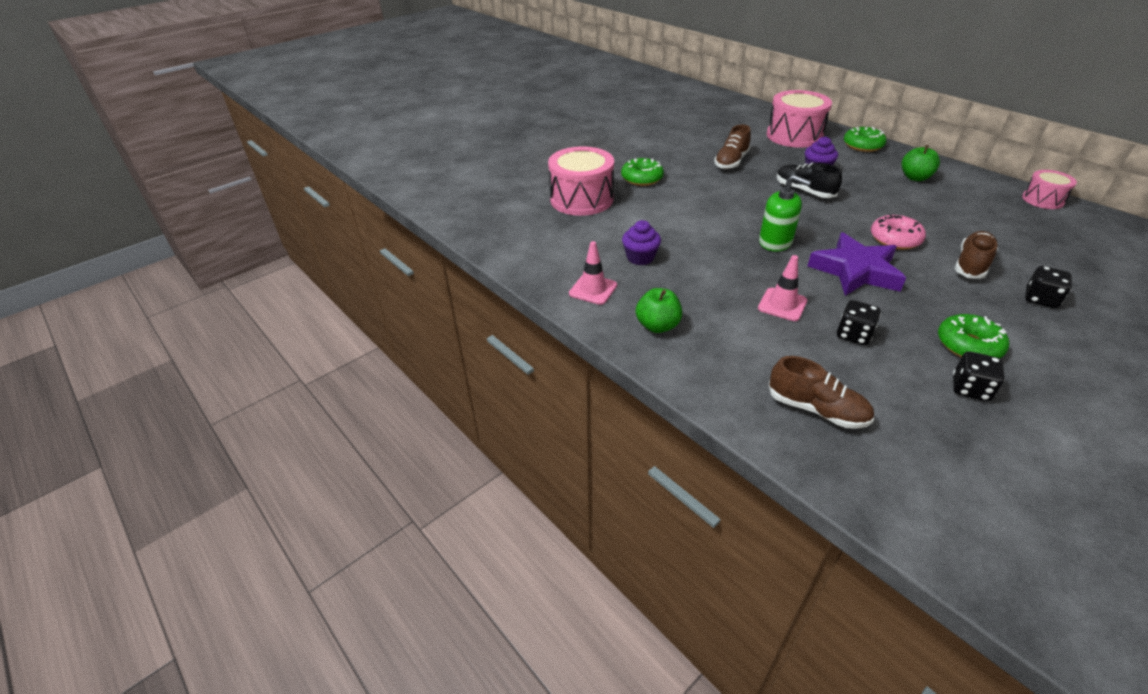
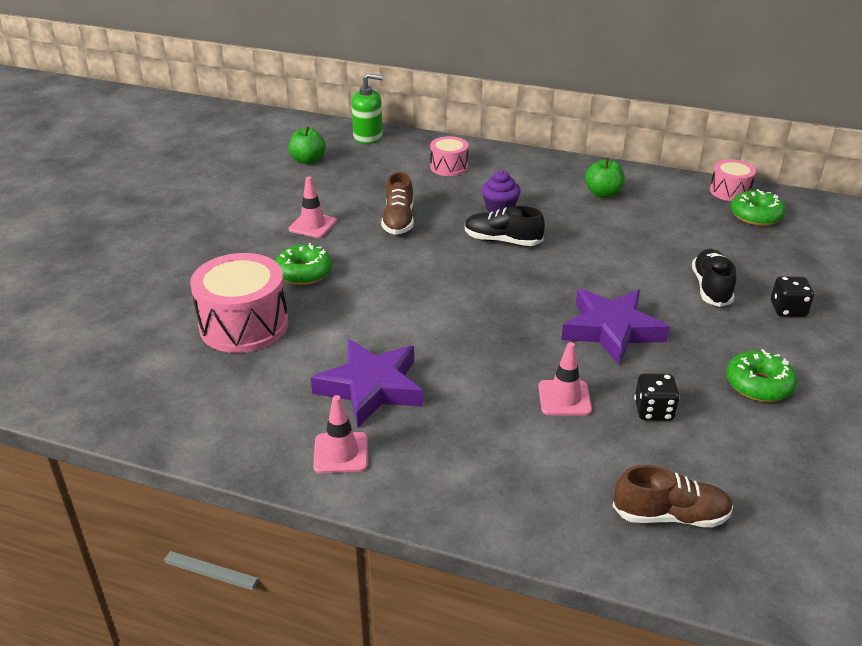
camera: 30 degrees left, 5 degrees down
(640, 257) = (371, 388): purple cupcake -> purple star
(657, 326) = (448, 475): green apple -> green apple (308, 160)
(667, 152) = (312, 225): none -> pink traffic cone
(775, 242) = (511, 318): green soap dispenser -> green soap dispenser (368, 137)
(794, 136) = (449, 167): pink drum -> pink drum, size x0.55
(862, 145) = (529, 164): green donut -> green donut (756, 216)
(895, 239) = (626, 278): pink donut -> none
(970, 389) = (786, 434): black dice -> none
(971, 265) = (711, 288): brown shoe -> black shoe

